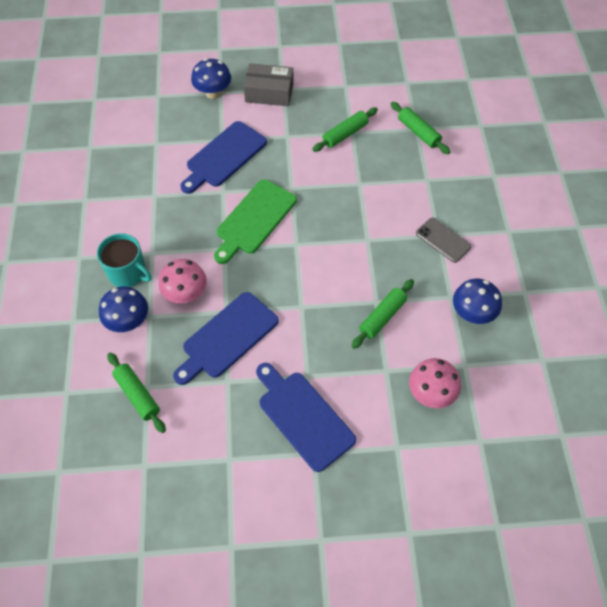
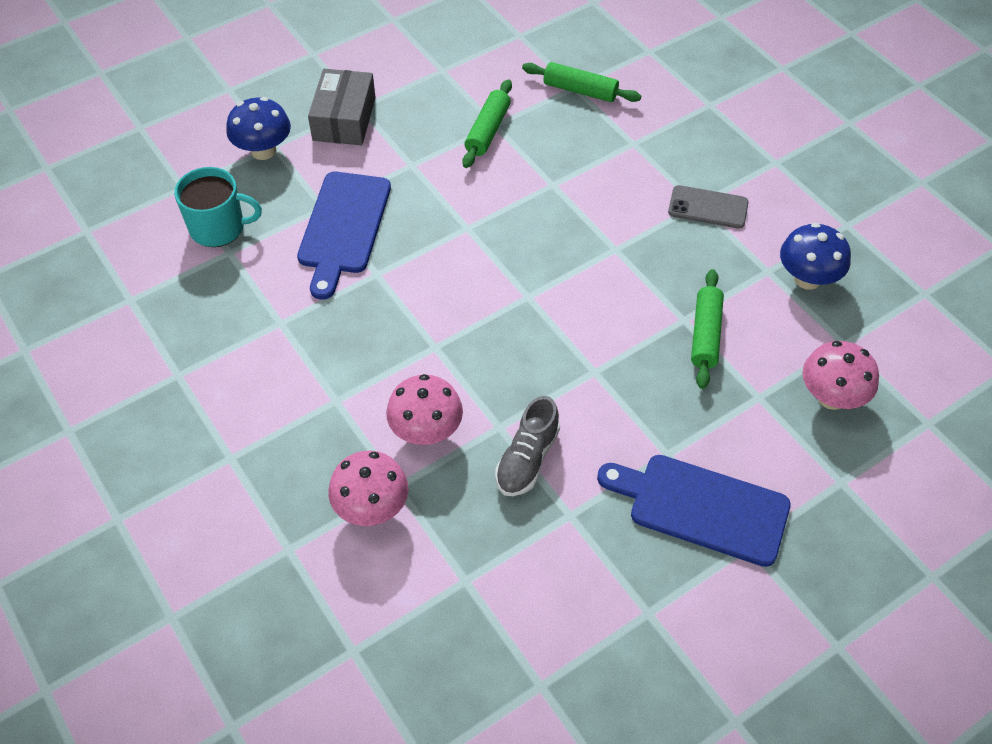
camera: 30 degrees left, 5 degrees down
(128, 273) = (321, 443): turquoise mug -> turquoise mug (218, 228)
(128, 321) = (371, 508): blue mushroom -> pink mushroom
(137, 395) = (460, 598): green rolling pin -> none
(227, 337) = (527, 459): blue cutting board -> grey shoe
(254, 219) = (448, 290): green cutting board -> none
(269, 92) = (344, 119): grey box -> grey box turned 60 degrees counterclockwise

